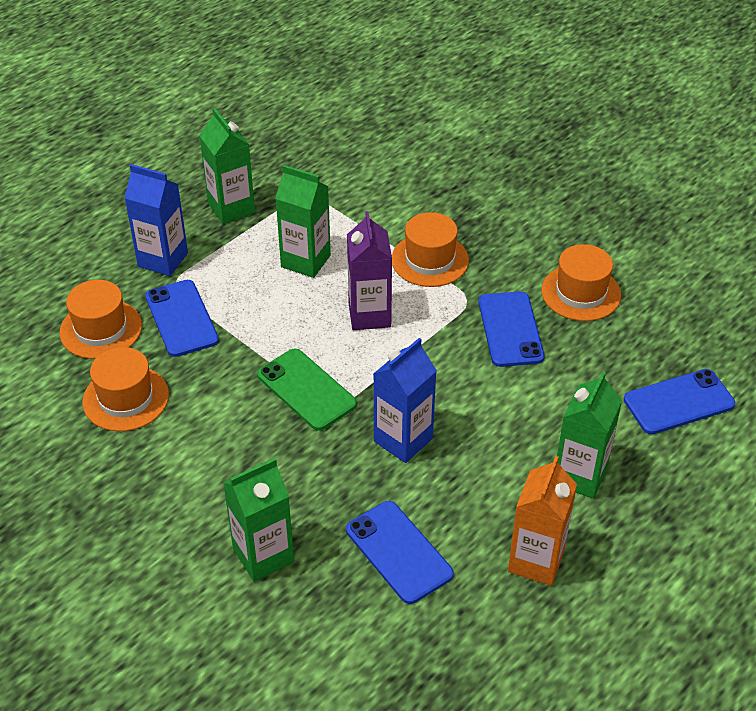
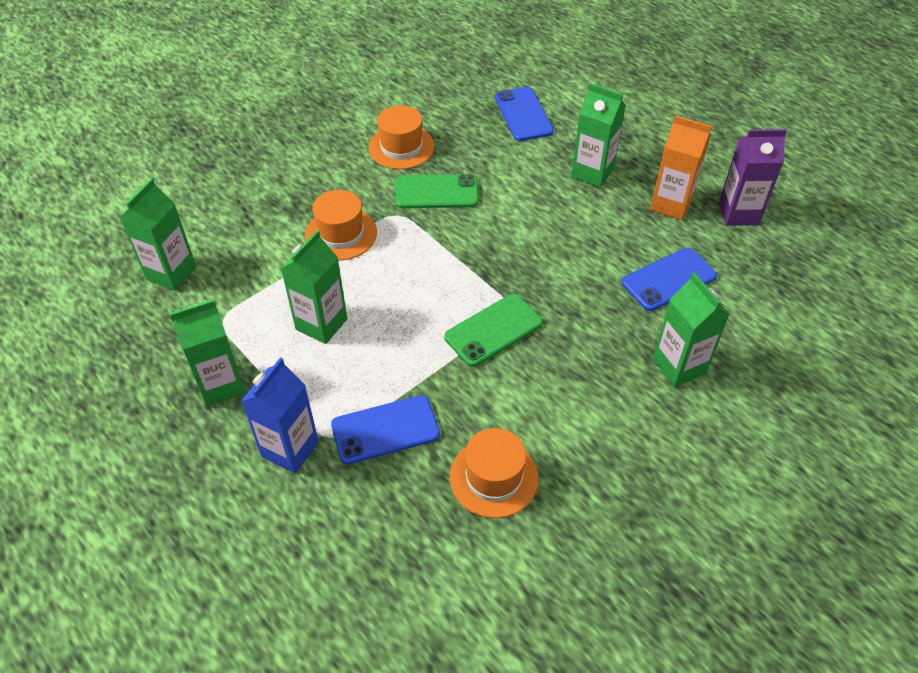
camera: 85 degrees left, 5 degrees up
(101, 329) = (390, 506): orange hat -> none
(360, 155) = (171, 273): none -> green carton
(369, 315) = (405, 280): purple carton -> purple carton (738, 213)
(403, 440) = (555, 268): blue carton -> none
(510, 329) = (436, 192): blue phone -> green phone

